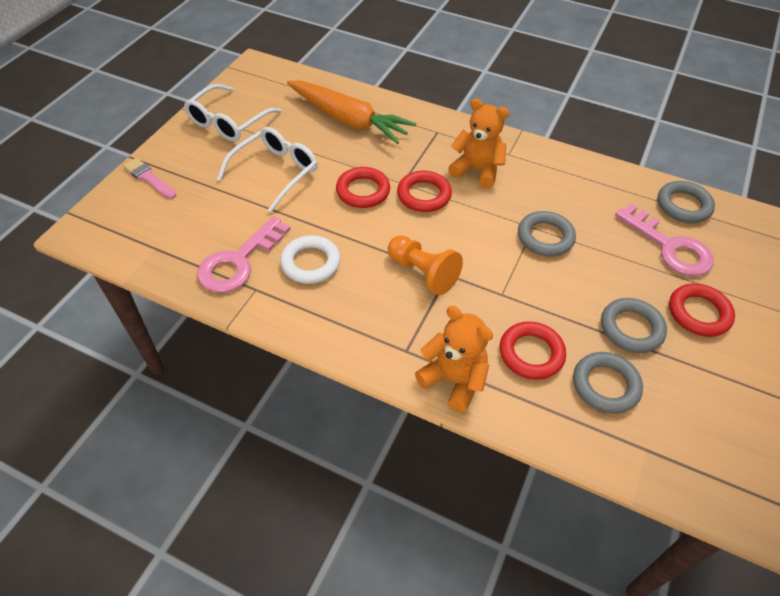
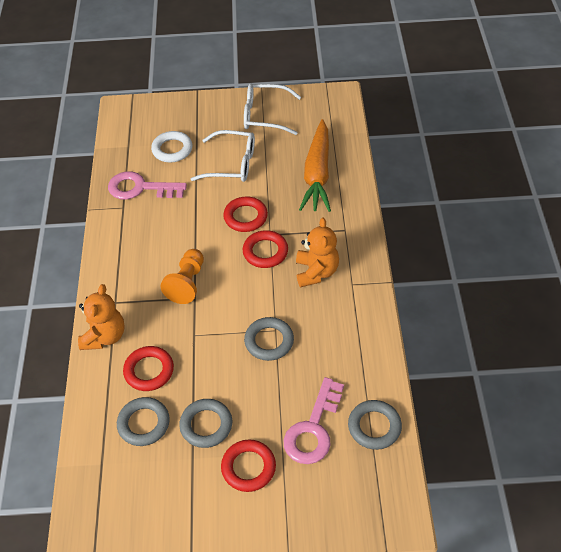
camera: 65 degrees right, 0 degrees up
(149, 178) = (184, 110): pink brush -> none
(310, 263) = (160, 222): white ring -> white ring (172, 149)

